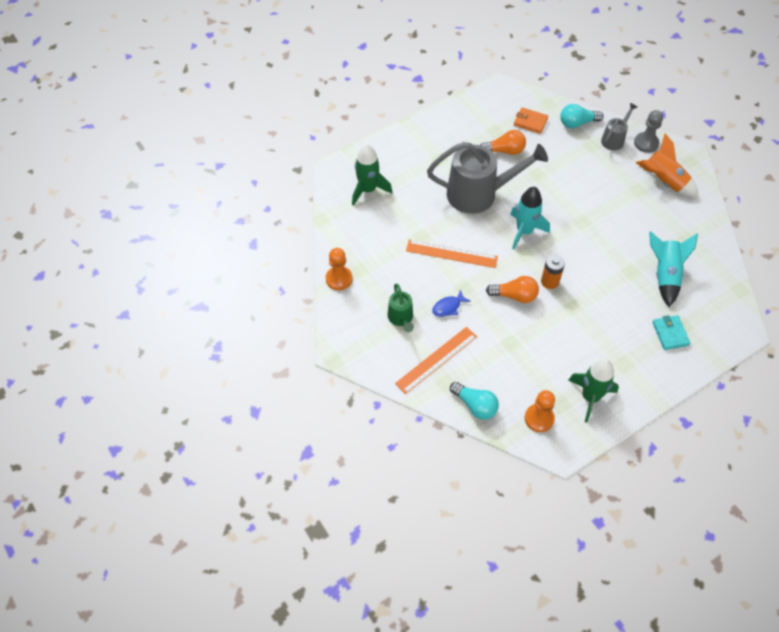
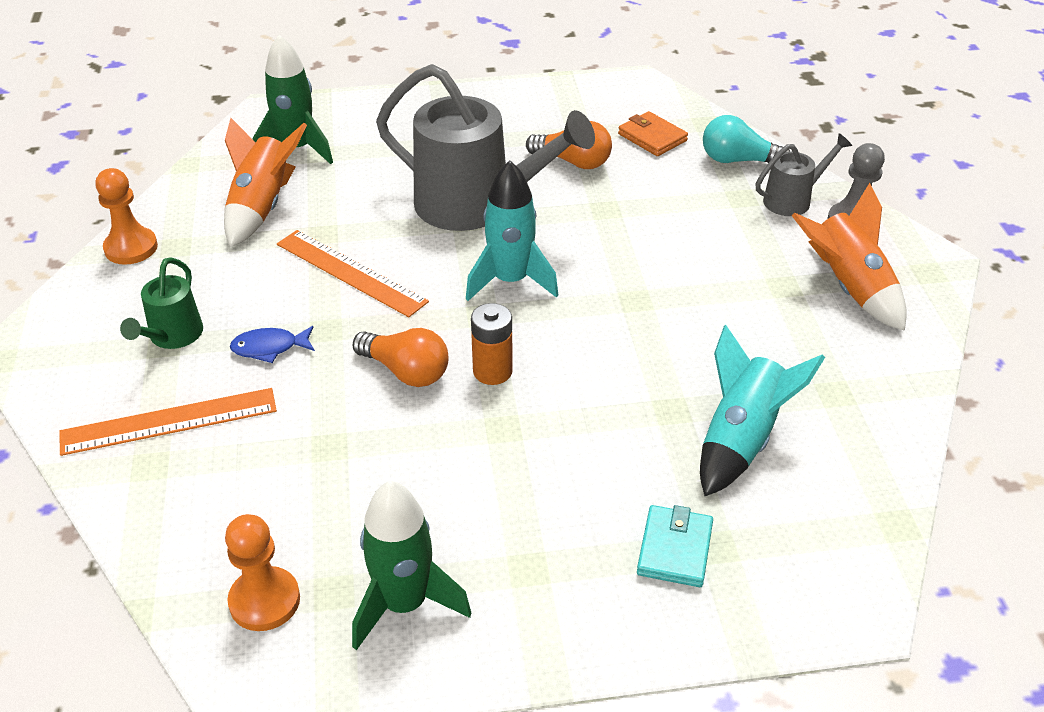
camera: 25 degrees right, 15 degrees down
(380, 232) = (262, 207): none -> orange rocket
(475, 405) = (164, 525): turquoise light bulb -> none

